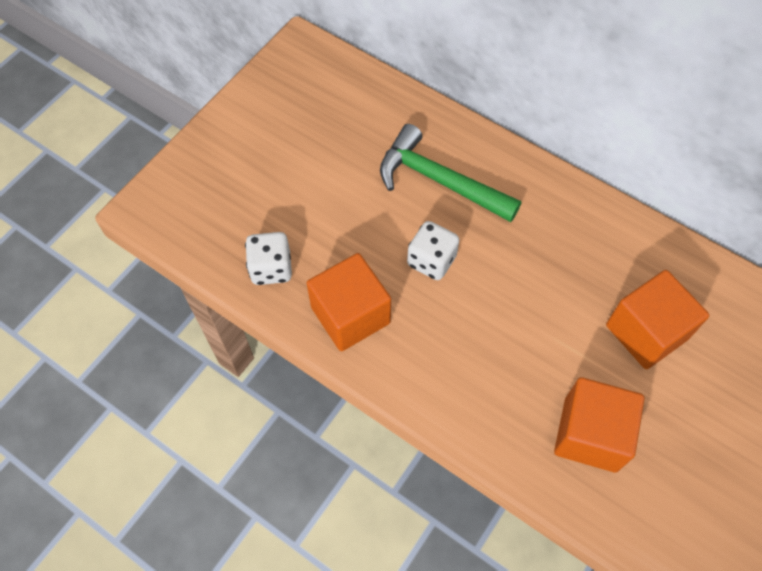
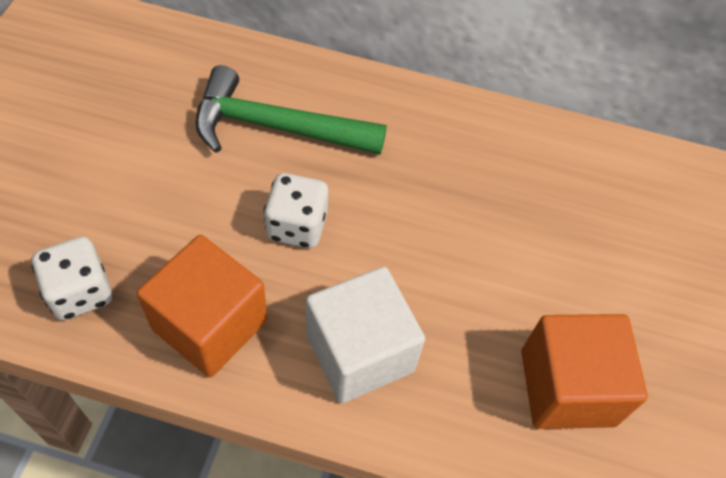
camera: 25 degrees left, 5 degrees down
(447, 364) = (359, 352): none -> white cube
(646, 332) = (583, 242): orange cube -> none

